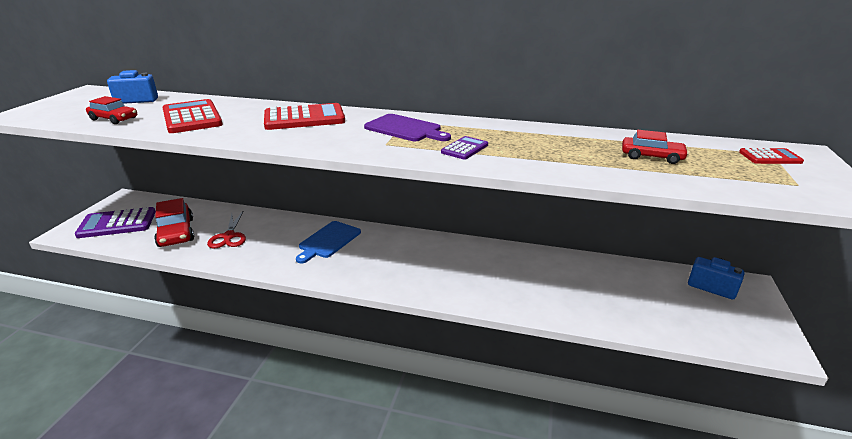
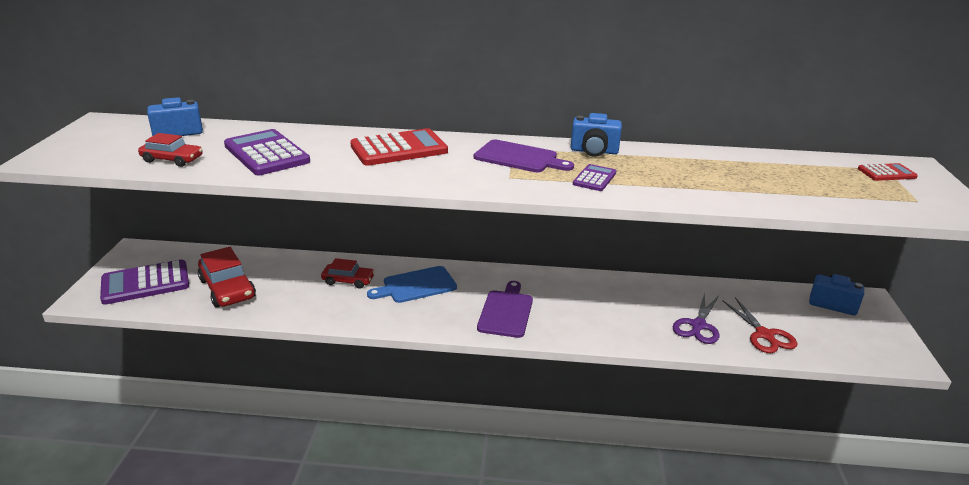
camera: 10 degrees left, 0 degrees up
(192, 118) = (266, 154): red calculator -> purple calculator
(229, 236) = (296, 289): red scissors -> red scissors (764, 335)
(328, 241) = (416, 285): blue cutting board -> blue cutting board turned 45 degrees clockwise
(395, 269) = (506, 312): none -> purple cutting board
(478, 127) = (594, 151): none -> blue camera
(570, 296) = (698, 326): none -> purple scissors
(651, 157) = (779, 178): red car -> red car (348, 281)

